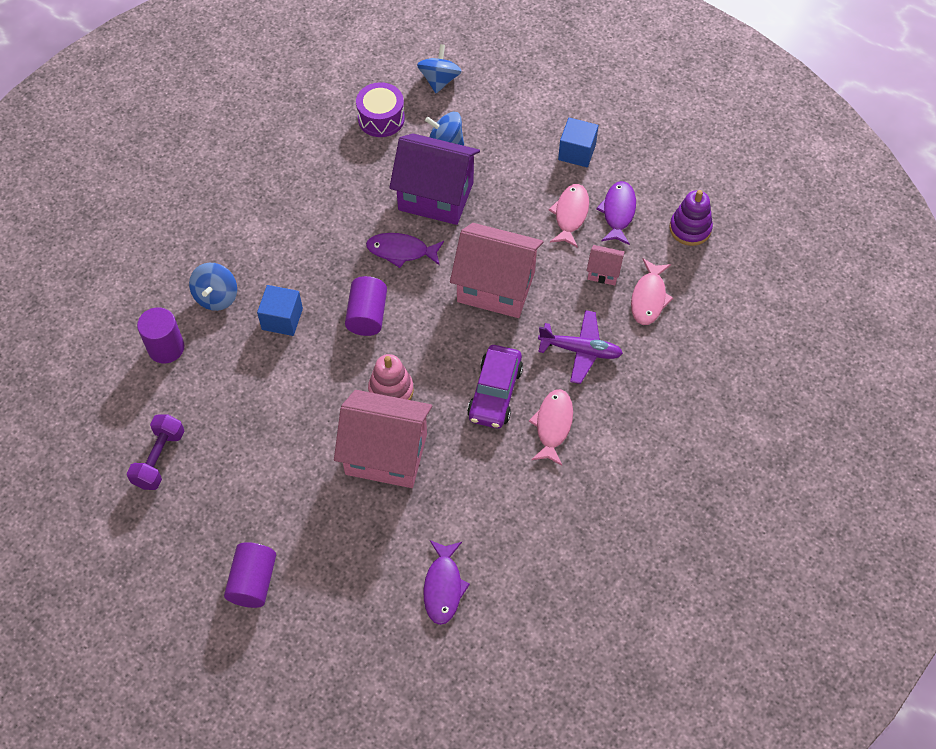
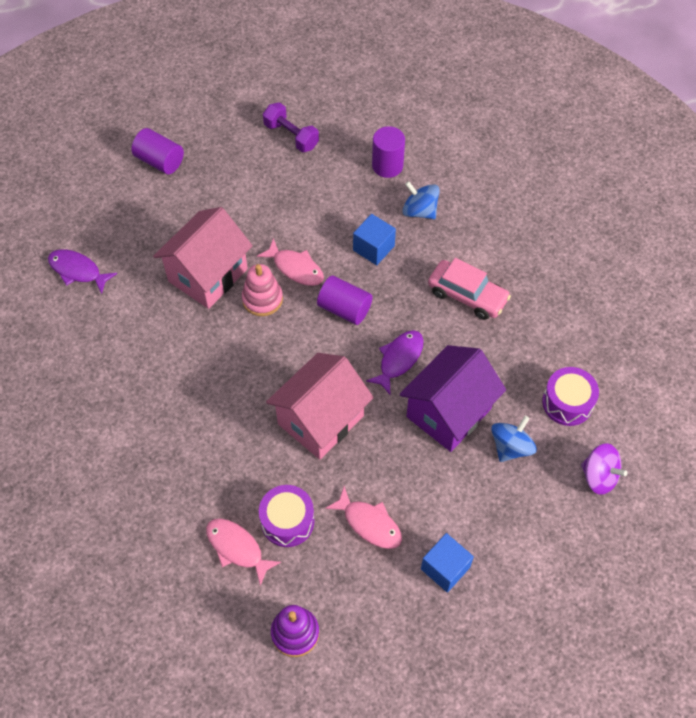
camera: 115 degrees right, 0 degrees up
(303, 223) = (467, 295): none -> pink car
(439, 80) = (599, 476): blue spinning top -> purple spinning top
(495, 393) = (215, 373): purple car -> none
(553, 425) = (159, 404): pink fish -> pink fish (295, 268)
(580, 350) = (216, 460): purple plane -> none
(603, 272) = (287, 521): pink house -> purple drum
(618, 212) = (350, 571): purple fish -> none

